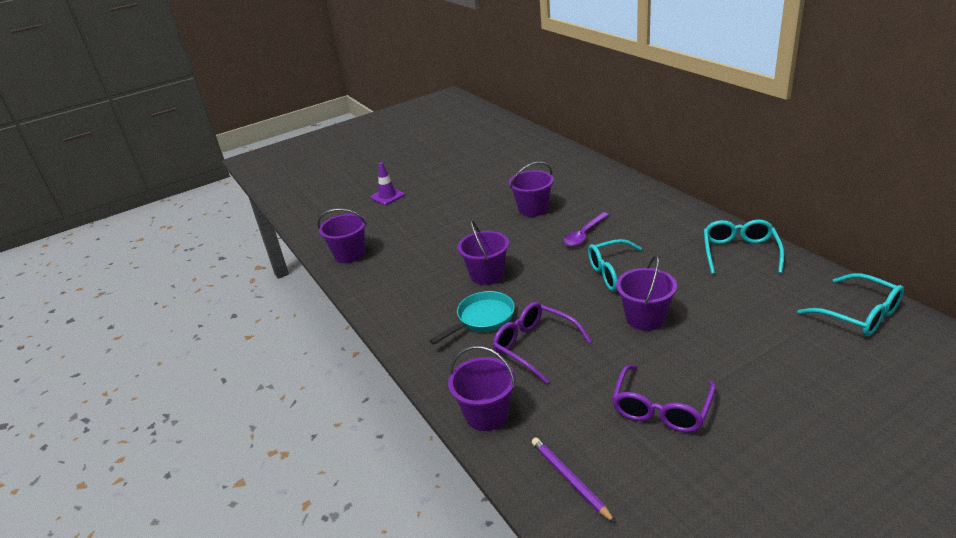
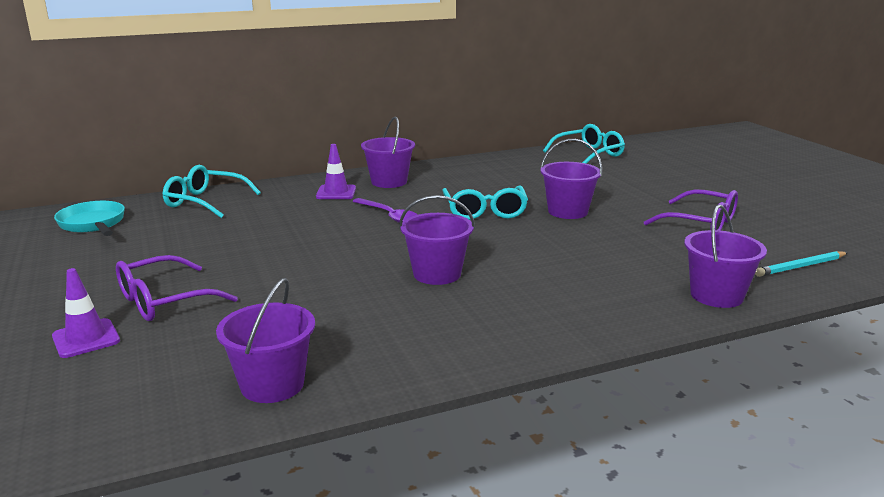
camera: 85 degrees left, 10 degrees down
(482, 319) = (536, 284): turquoise pan -> turquoise pan (93, 224)
(533, 209) = (294, 233): purple bucket -> purple bucket (389, 182)
(534, 346) = (600, 261): purple glasses -> purple glasses (164, 301)
(570, 480) = (800, 266): purple pencil -> turquoise pencil
(620, 202) = (336, 193): none -> purple traffic cone
(740, 252) = (480, 168): turquoise glasses -> turquoise glasses (205, 201)

